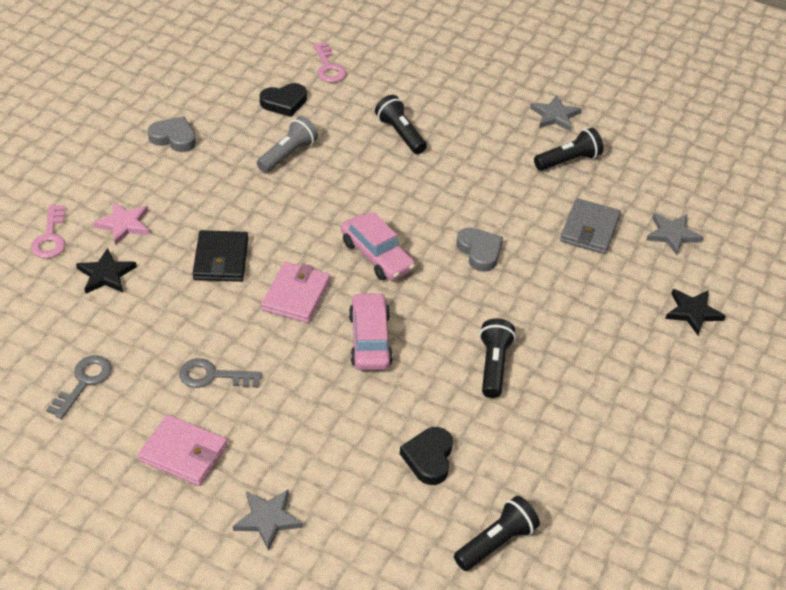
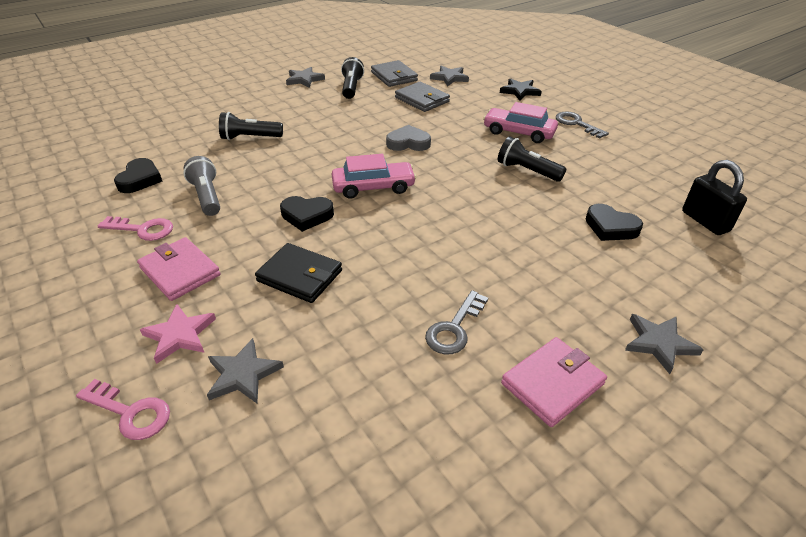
camera: 60 degrees left, 5 degrees down
(84, 382) = (402, 448): grey key -> grey key (576, 124)
(106, 274) = (243, 374): black star -> grey star
(174, 138) = (95, 259): grey heart -> none
(296, 295) = (385, 242): pink wallet -> pink wallet (180, 271)
(302, 229) = (307, 216): none -> black heart
(328, 67) = (130, 146): pink key -> pink key (143, 229)
(370, 340) = (466, 218): pink car -> pink car (518, 132)
(496, 542) = (705, 221): black flashlight -> black padlock
(630, 184) = (394, 76): none -> grey wallet

